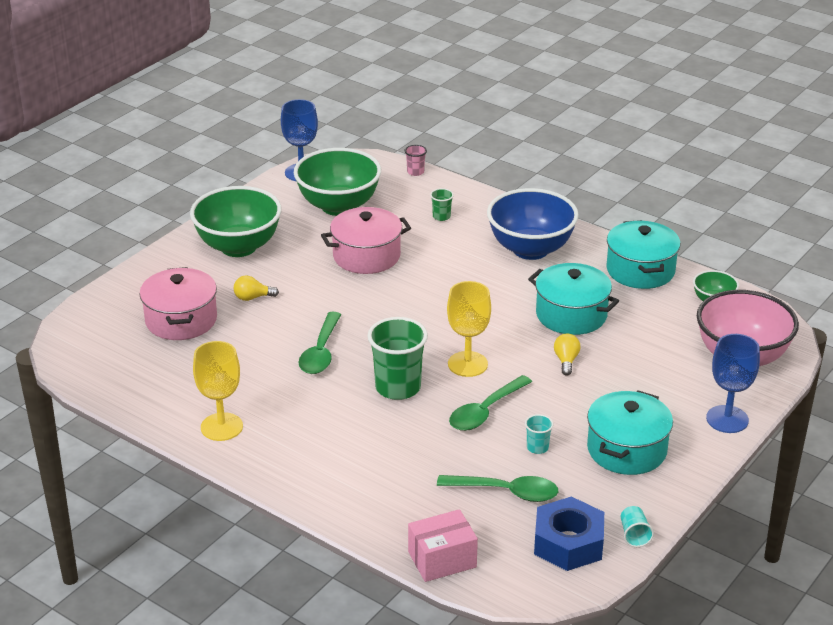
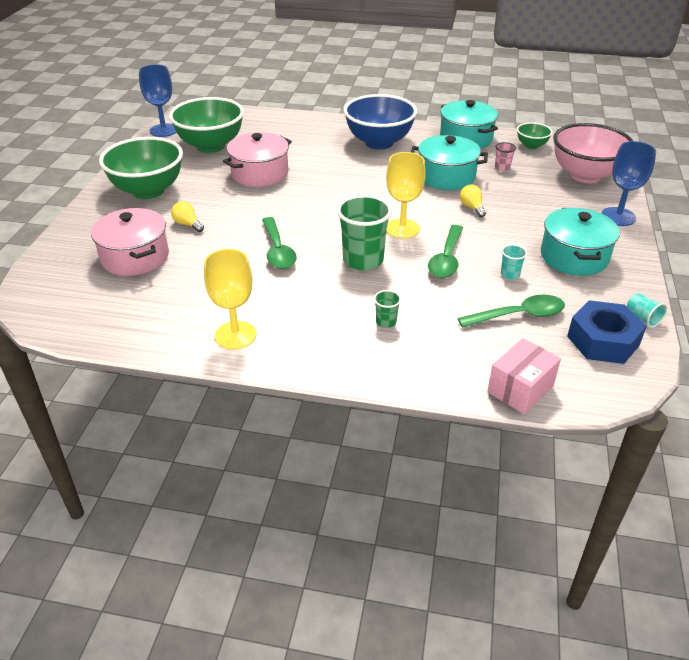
camera: 25 degrees left, 5 degrees up
(252, 297) = (187, 224): yellow light bulb -> yellow light bulb turned 75 degrees clockwise
(415, 172) = (252, 113): pink cup -> pink cup (502, 168)
(441, 216) = (296, 136): green cup -> green cup (386, 322)

